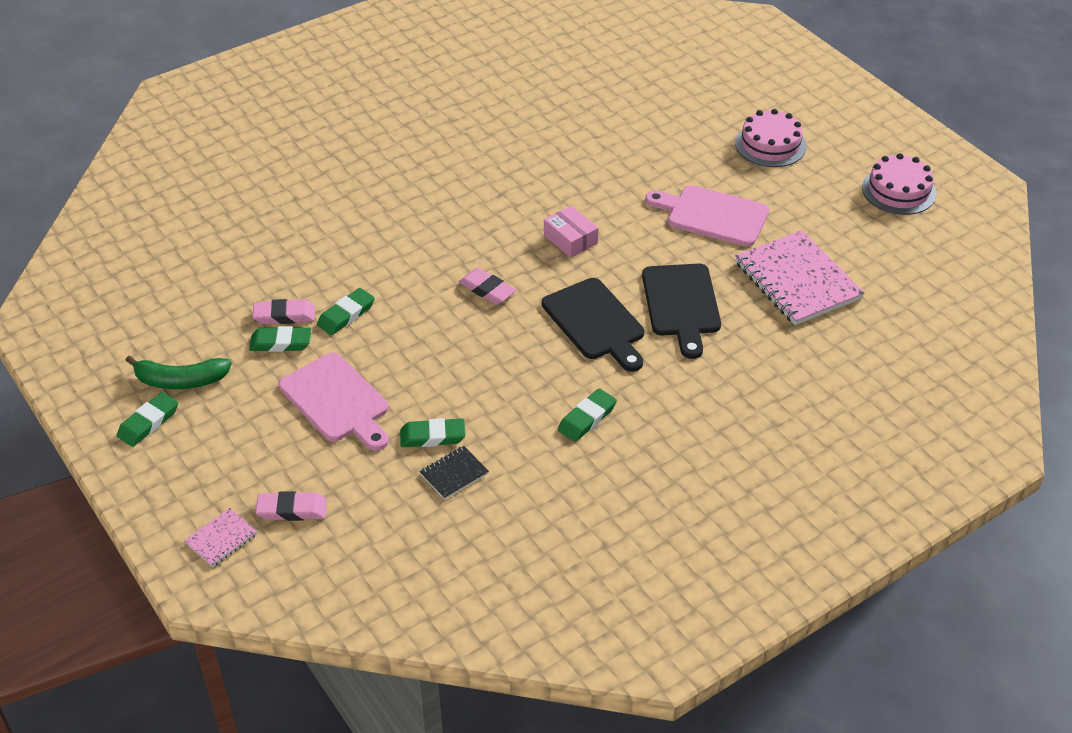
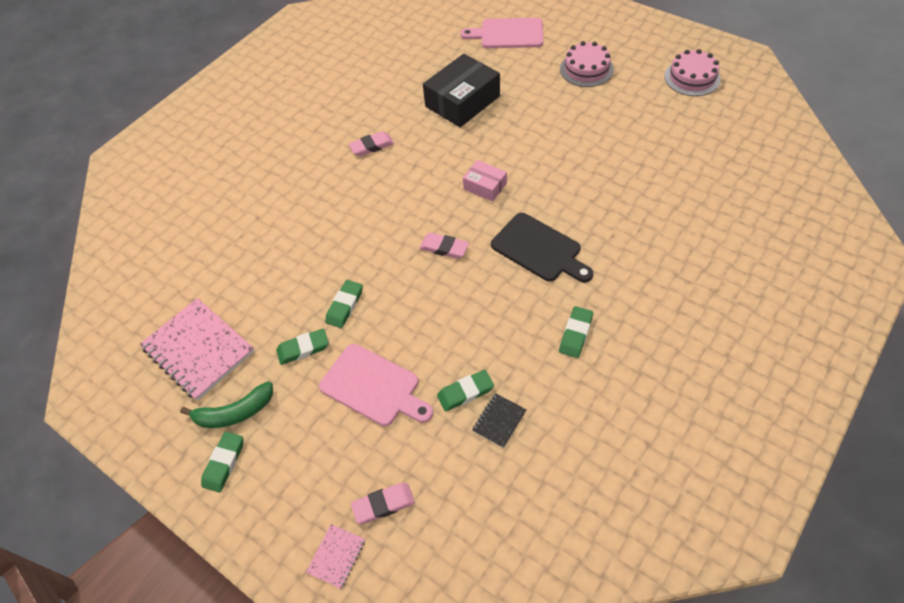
camera: 15 degrees left, 10 degrees up
(284, 315) = (295, 323): pink eraser -> pink eraser (372, 146)
(596, 140) = (462, 101): none -> black box
(681, 304) = (593, 214): black cutting board -> none
(712, 215) = (576, 135): pink cutting board -> pink cutting board (508, 34)
(797, 281) = (663, 168): pink notebook -> pink notebook (198, 350)

